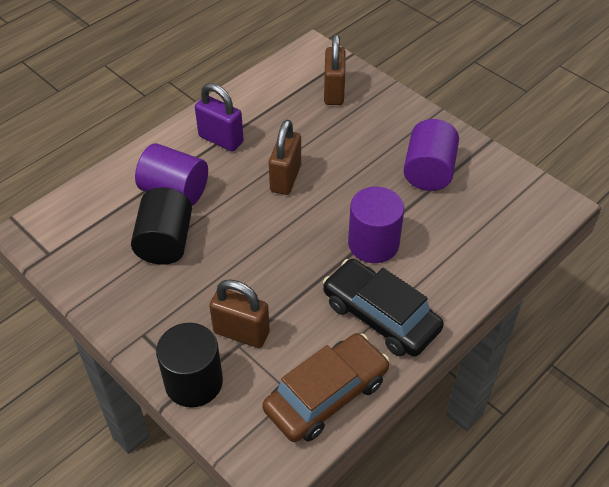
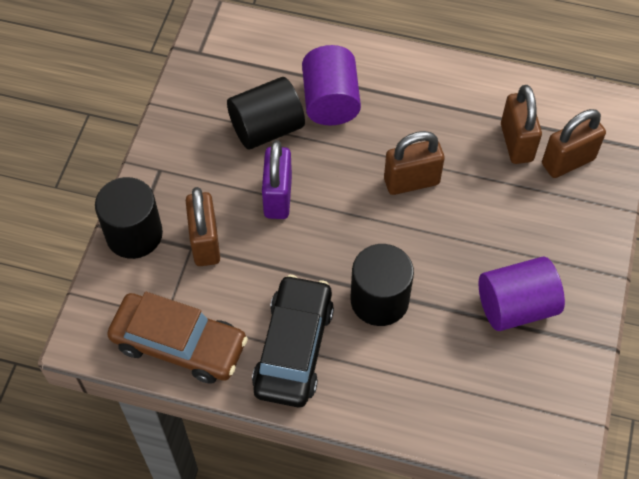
camera: 60 degrees right, 10 degrees up
(221, 139) = (423, 100): purple padlock -> purple padlock (278, 197)
(298, 109) = (516, 143): none -> brown padlock
(373, 243) = (379, 300): purple cylinder -> black cylinder

